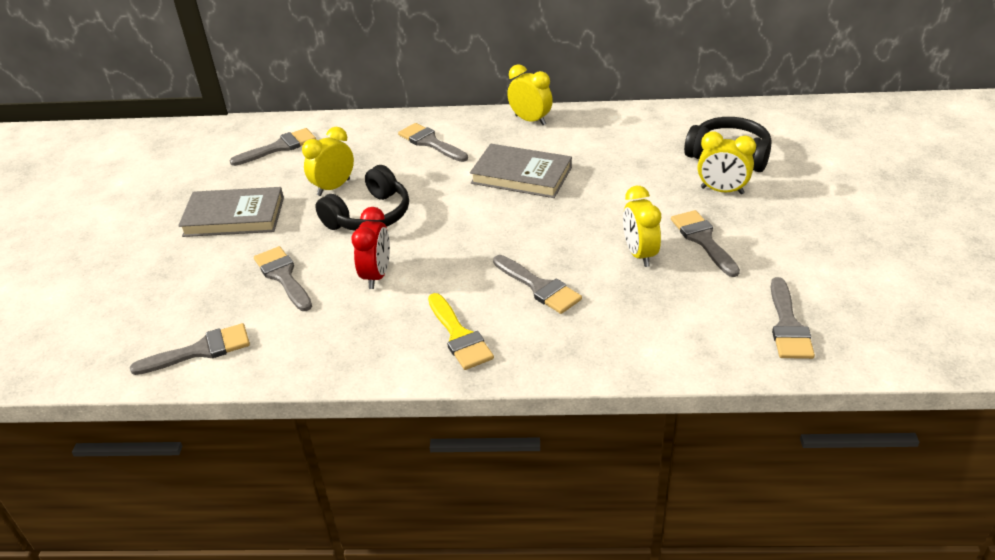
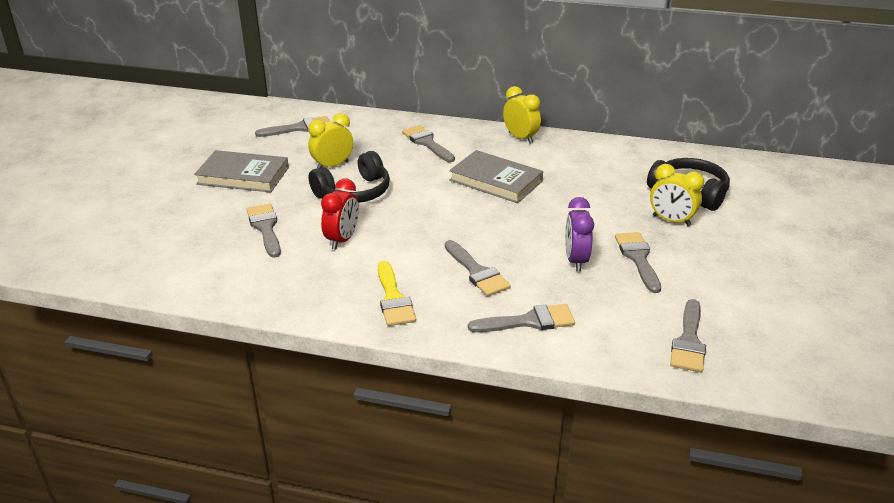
camera: 10 degrees right, 5 degrees down
(200, 350) = (178, 273): grey brush -> grey brush (528, 321)
(639, 254) = (575, 260): yellow clock -> purple clock

